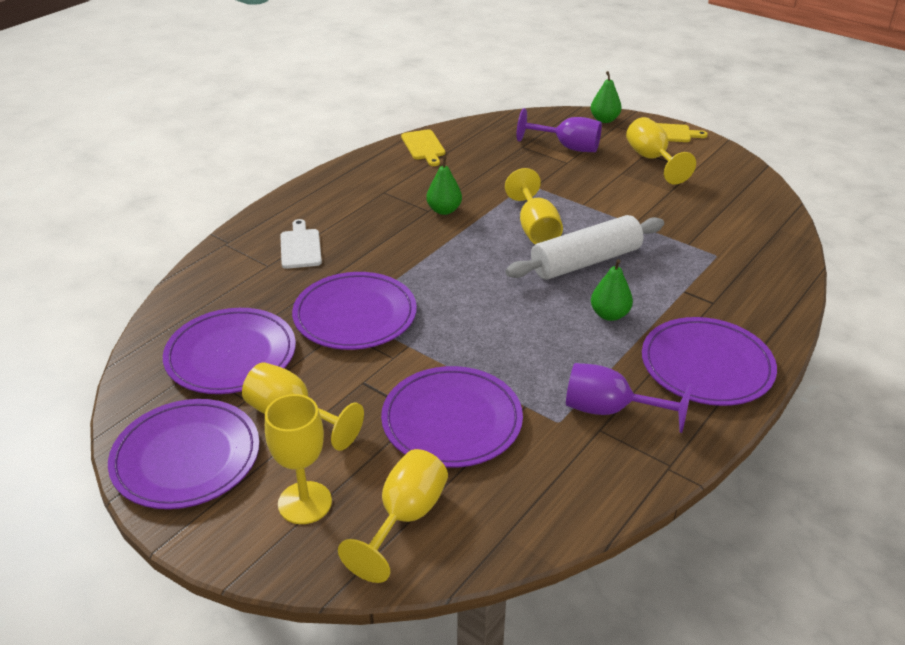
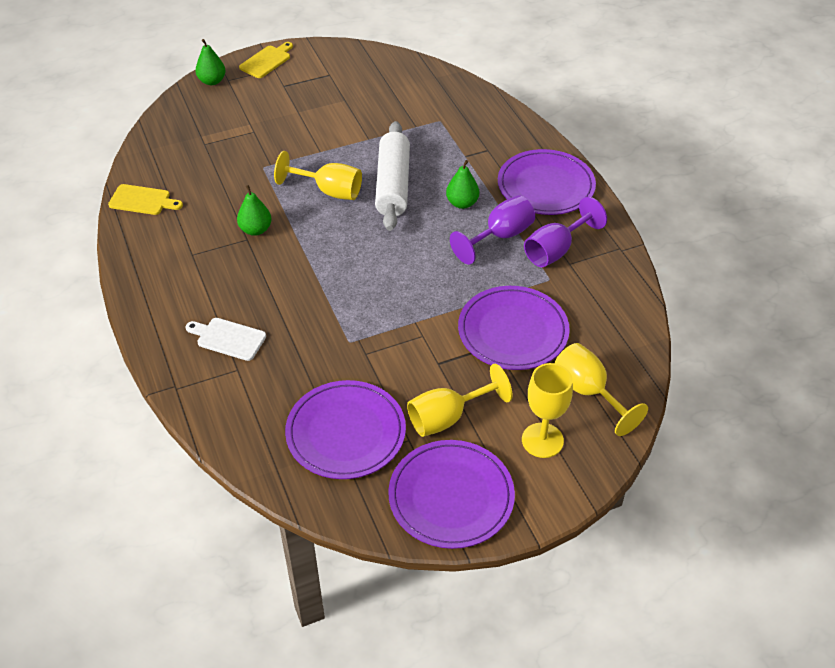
camera: 60 degrees left, 10 degrees up
(355, 315) = (354, 338): purple plate -> none
(567, 147) = (232, 120): purple goblet -> purple goblet (500, 236)
(652, 159) = (295, 87): yellow goblet -> none

